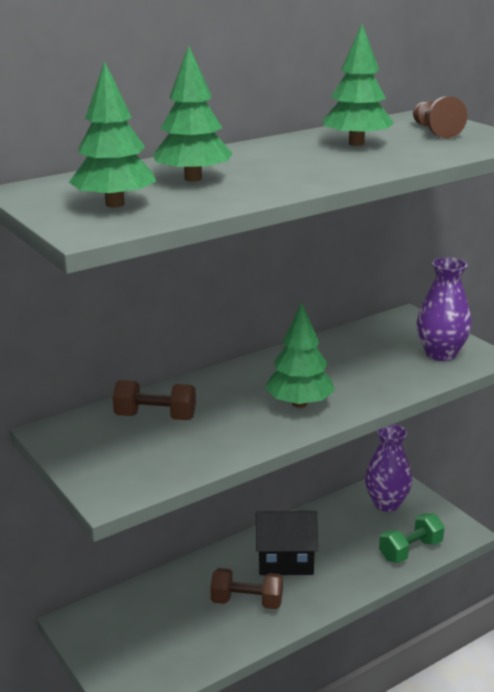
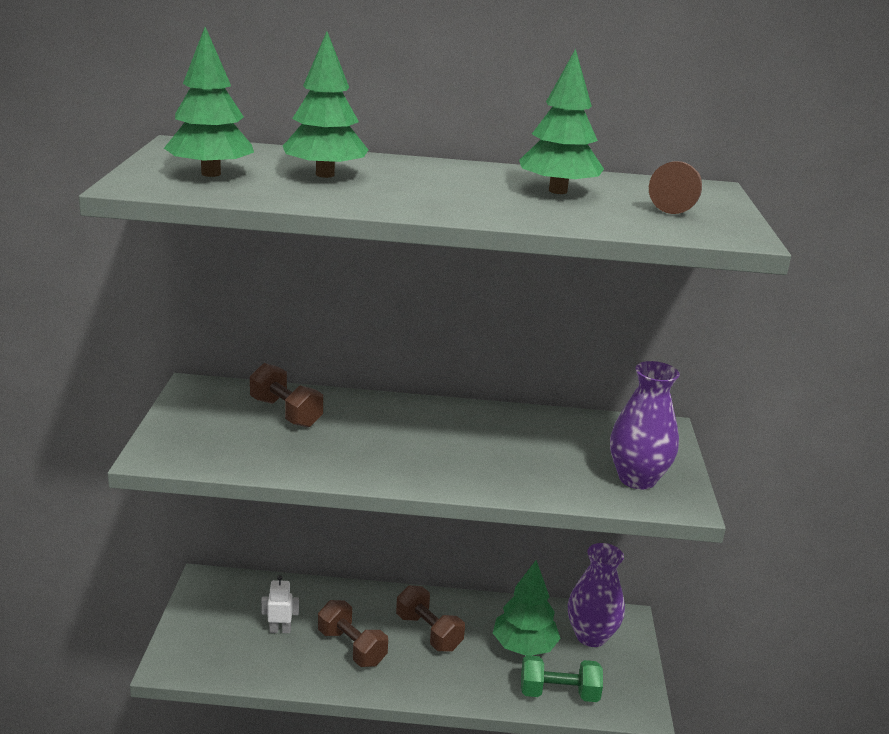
camera: 35 degrees right, 0 degrees up
(180, 621) = (280, 630): none -> white robot
(285, 560) = (428, 632): black house -> brown dumbbell
(299, 403) = (420, 458): green tree -> green tree (524, 647)

